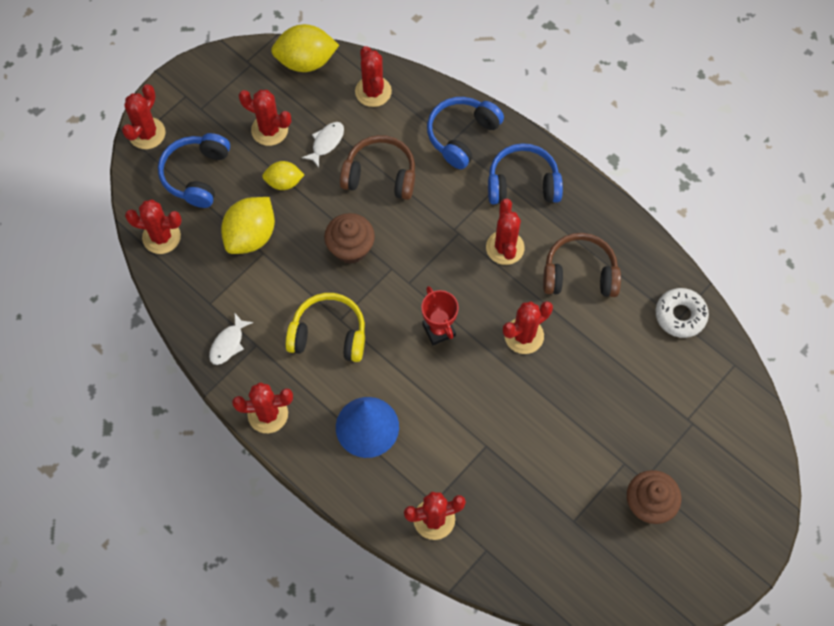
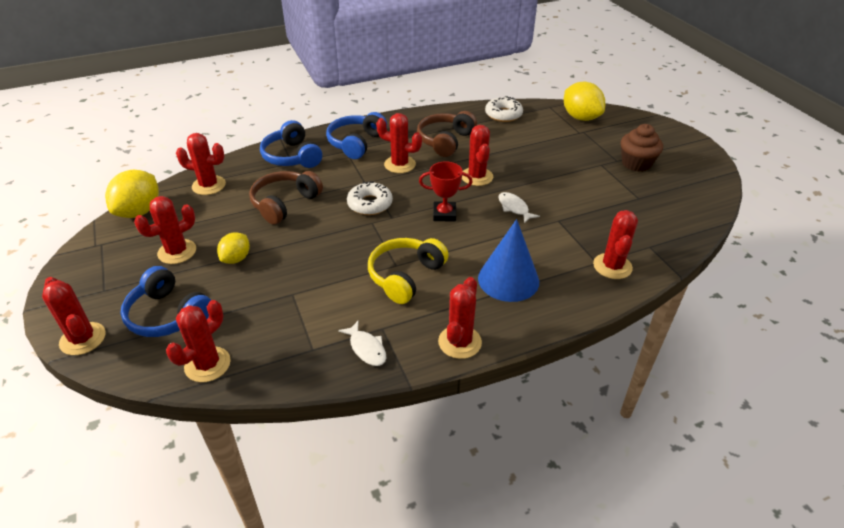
camera: 65 degrees left, 25 degrees down
(251, 236) = (268, 296): yellow lemon -> yellow lemon (580, 117)
(326, 142) = (225, 223): white fish -> white fish (514, 208)
(350, 248) = (334, 239): brown cupcake -> none
(419, 252) = (370, 204): none -> white donut

